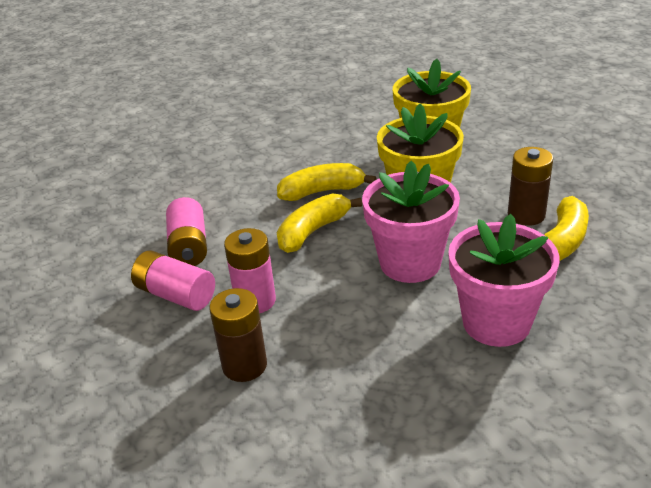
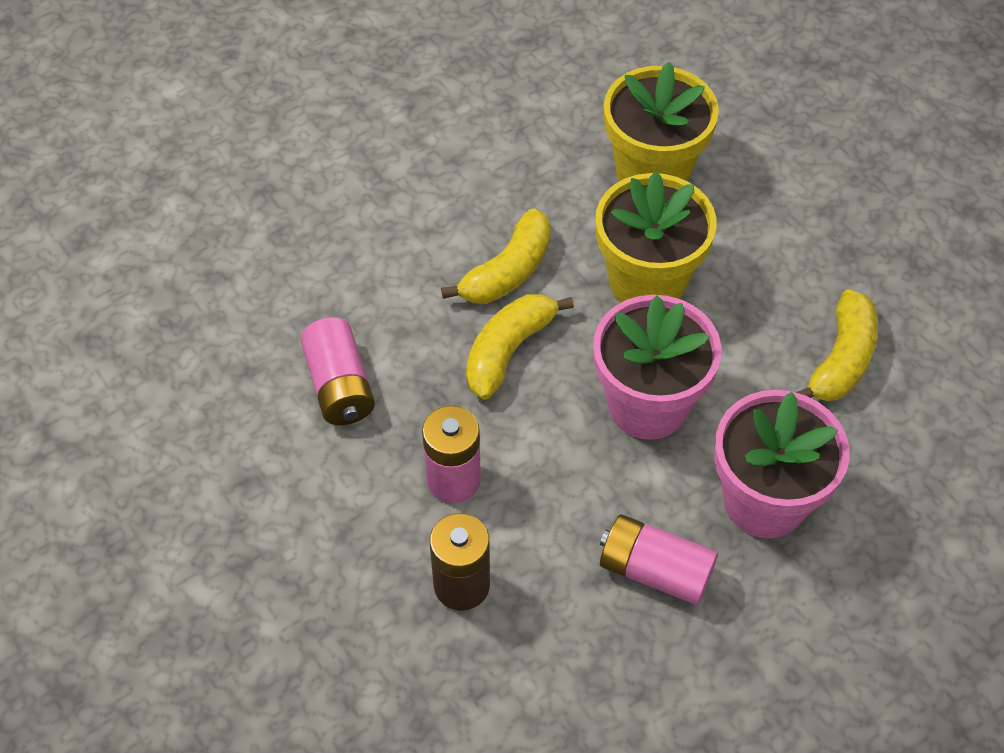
camera: 10 degrees left, 20 degrees up
(176, 295) = (343, 474): pink battery -> pink battery (655, 571)
(322, 191) = (508, 271): yellow banana -> yellow banana turned 150 degrees clockwise
(526, 215) = (794, 310): brown battery -> none

